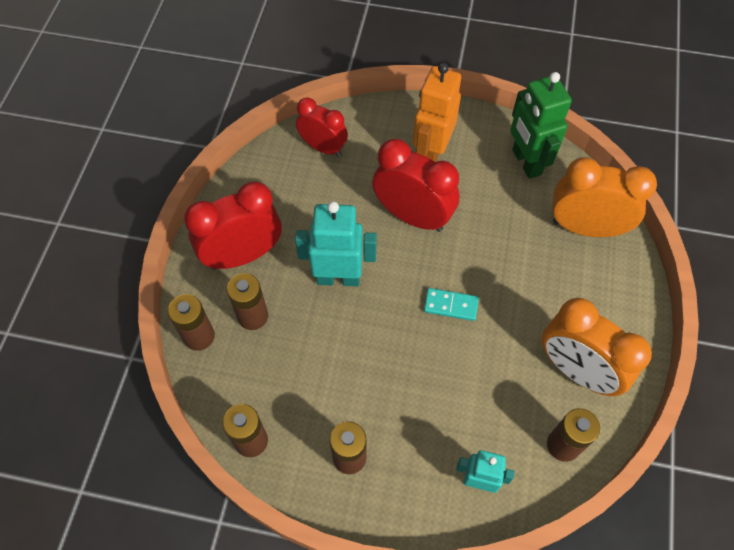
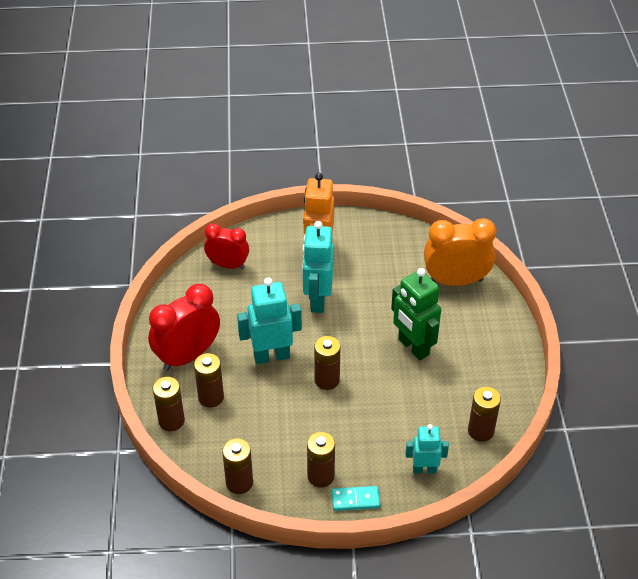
camera: 15 degrees left, 15 degrees down
(394, 326) = (327, 380): none -> brown battery
(413, 216) = (317, 300): red clock -> turquoise robot
(451, 305) = (367, 356): turquoise domino -> turquoise domino (355, 499)
(526, 162) = (396, 244): green robot -> green robot (413, 347)
(576, 371) = (477, 380): orange clock -> none

